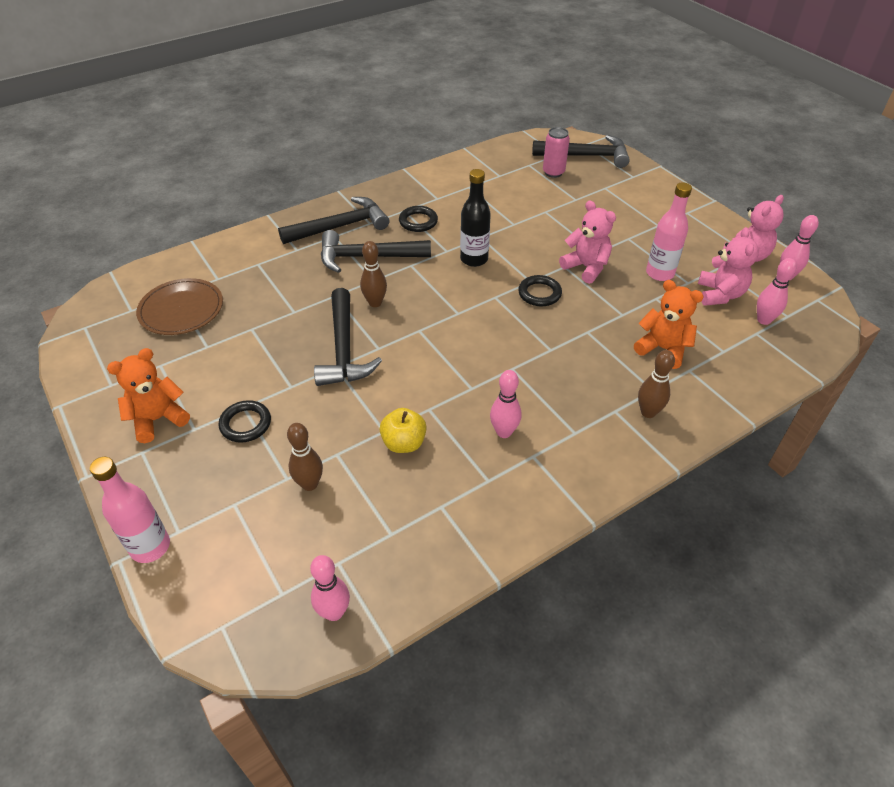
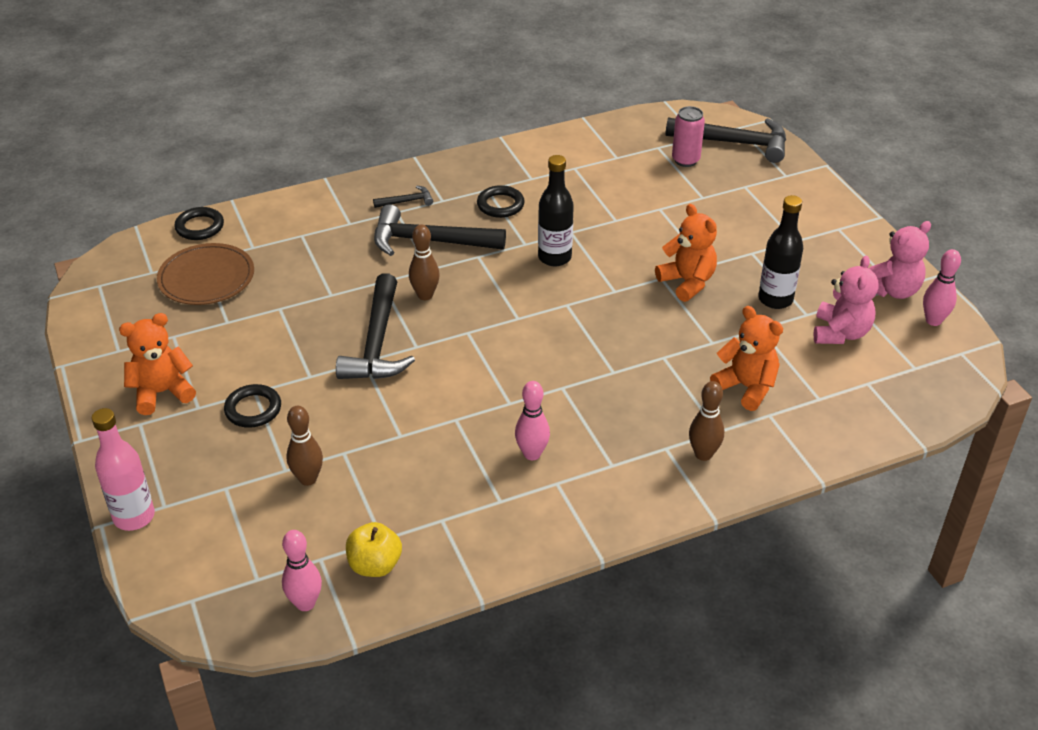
camera: 10 degrees right, 5 degrees down
(341, 226) = (407, 201): black hammer -> black hammer, size x0.46
(404, 443) = (418, 451): yellow apple -> yellow apple (375, 565)
(539, 293) = (620, 307): black ring -> black ring (200, 227)
(586, 267) = (687, 282): pink teddy bear -> orange teddy bear
(659, 273) = (775, 299): pink bottle -> black bottle
(764, 320) = (883, 369): pink bowling pin -> none

